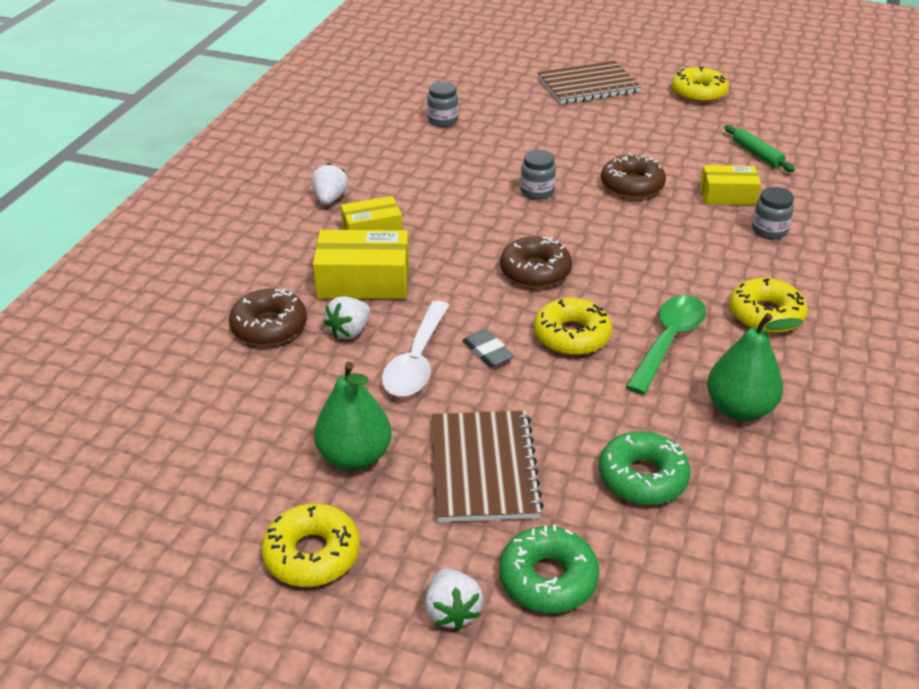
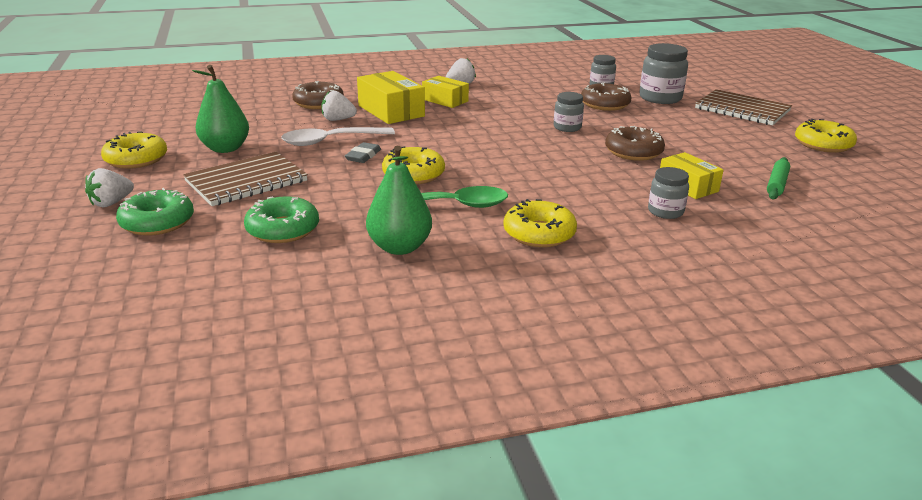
camera: 55 degrees right, 10 degrees down
(514, 108) = (660, 98): none -> grey jar
(535, 271) = (471, 148): brown donut -> brown donut (605, 104)

